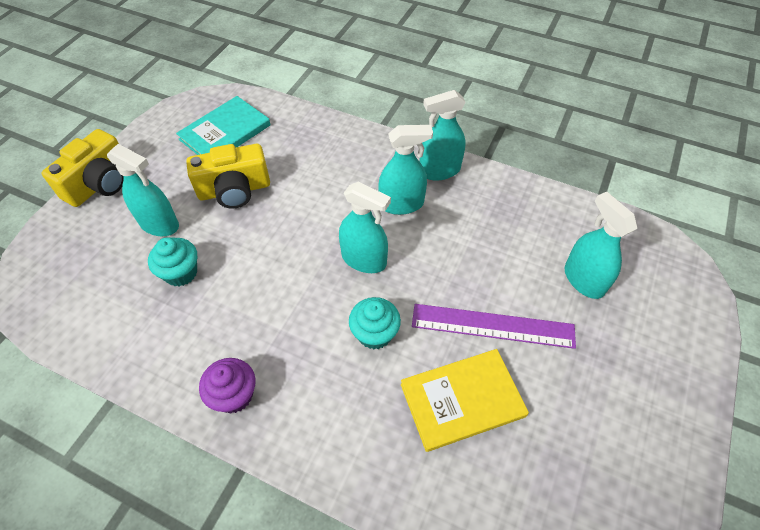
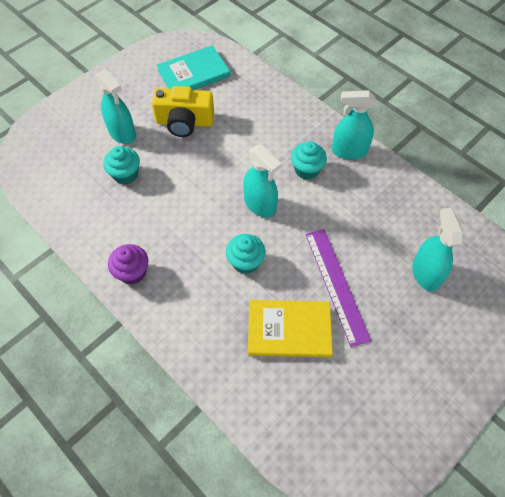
camera: 20 degrees right, 5 degrees up
(100, 183) = (91, 90): yellow camera -> none
(401, 204) = (306, 170): turquoise spray bottle -> turquoise cupcake
(492, 326) = (336, 285): purple ruler -> purple ruler turned 45 degrees clockwise

